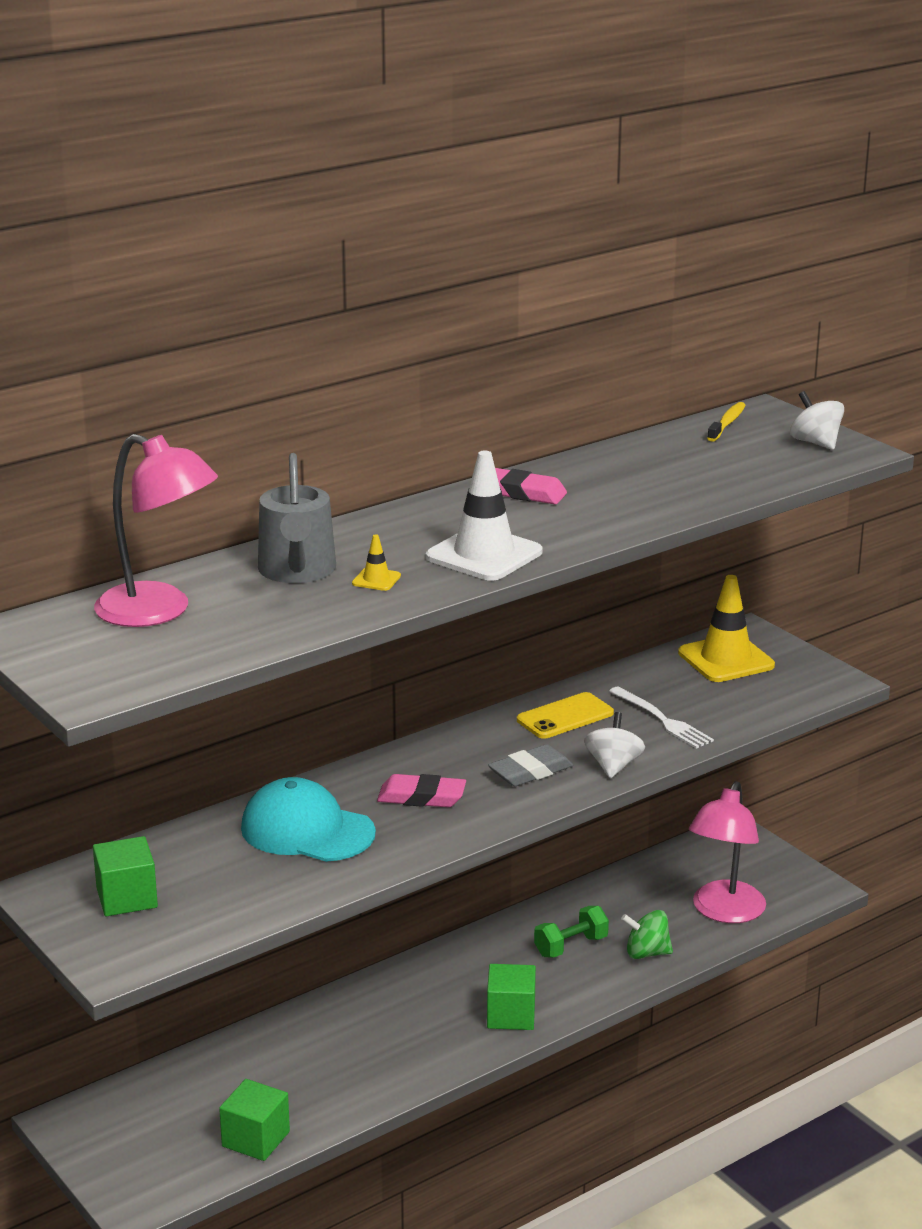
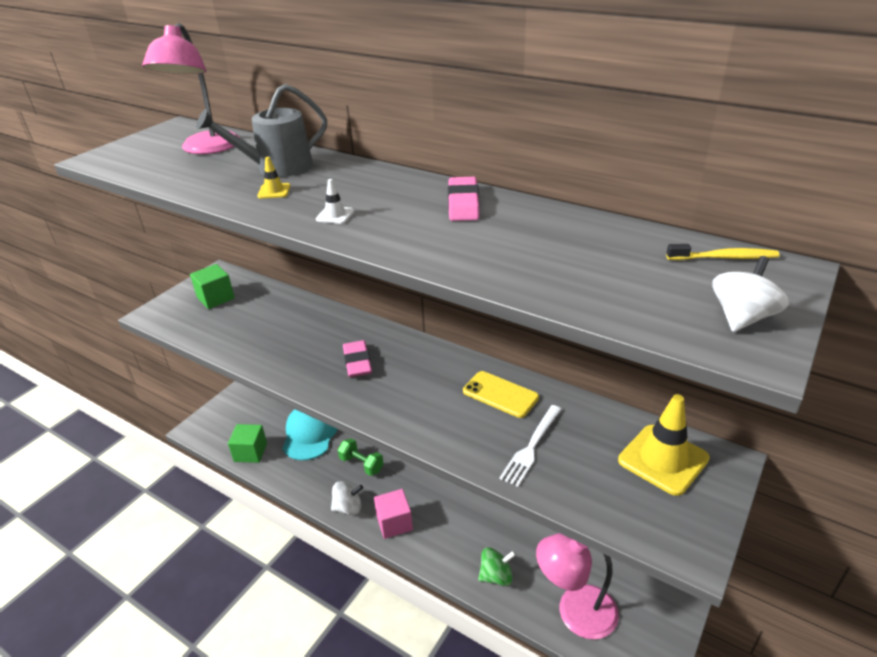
camera: 70 degrees right, 10 degrees up
(307, 830) = (301, 332): turquoise cap -> turquoise cap (310, 433)
(484, 555) = (335, 215): white traffic cone -> white traffic cone, size x0.43
(511, 1015) = (394, 523): green cube -> pink cube
(530, 771) = (414, 399): grey eraser -> none
(571, 946) = (481, 530): green dumbbell -> green dumbbell (361, 464)
(613, 766) = (444, 438): white spinning top -> white spinning top (348, 508)
(646, 953) = (496, 576): green spinning top -> green spinning top turned 90 degrees clockwise

